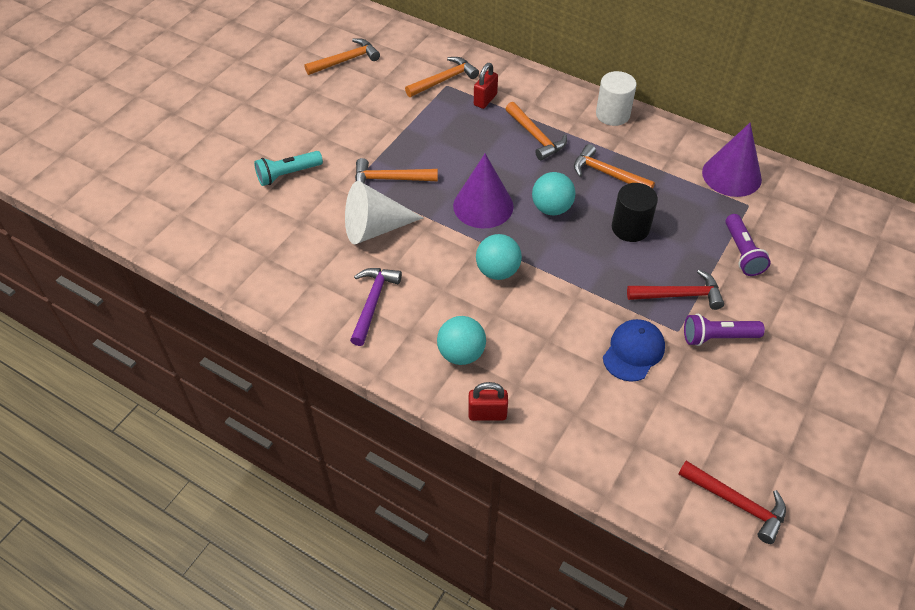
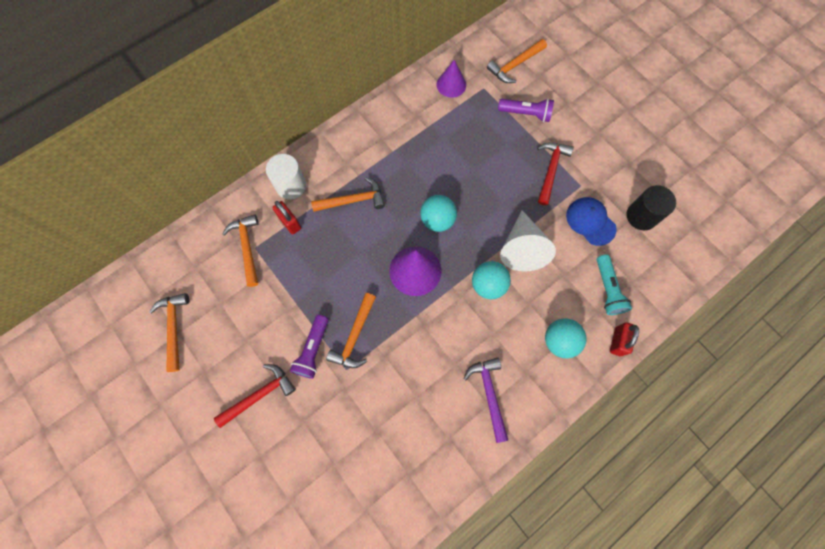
camera: 70 degrees left, 20 degrees up
(288, 174) = (311, 428): turquoise flashlight -> turquoise flashlight (607, 289)
(373, 302) = (489, 394): purple hammer -> purple hammer turned 45 degrees clockwise
(375, 228) = (408, 367): white cone -> white cone (522, 248)
(607, 174) = (416, 166): orange hammer -> orange hammer (514, 65)
(612, 114) = (352, 133): white cylinder -> white cylinder (291, 186)
(630, 228) = (477, 174): black cylinder -> black cylinder (641, 216)
(717, 337) = (593, 164): purple flashlight -> purple flashlight (313, 350)
(731, 175) = (451, 84): purple cone -> purple cone, size x0.65
(737, 503) = (719, 213): red hammer -> red hammer (260, 394)

